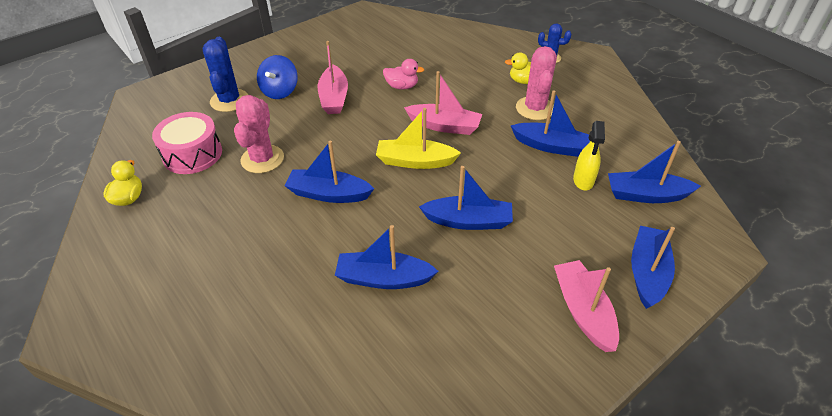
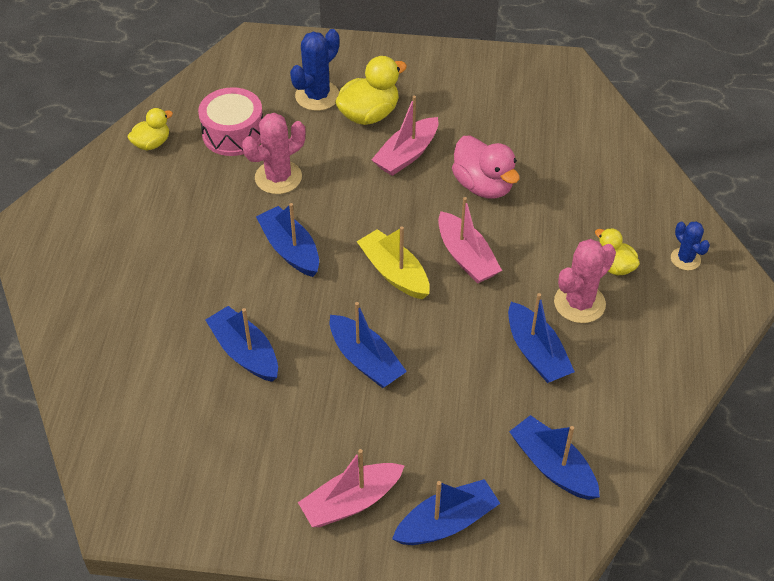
camera: 45 degrees right, 5 degrees up
(280, 91) = (369, 114): blue spinning top -> yellow duck
(402, 86) = (483, 185): pink duck -> pink duck, size x1.64
(583, 181) = (515, 407): yellow spray bottle -> none
(583, 311) = (351, 502): pink boat -> pink boat turned 150 degrees counterclockwise

